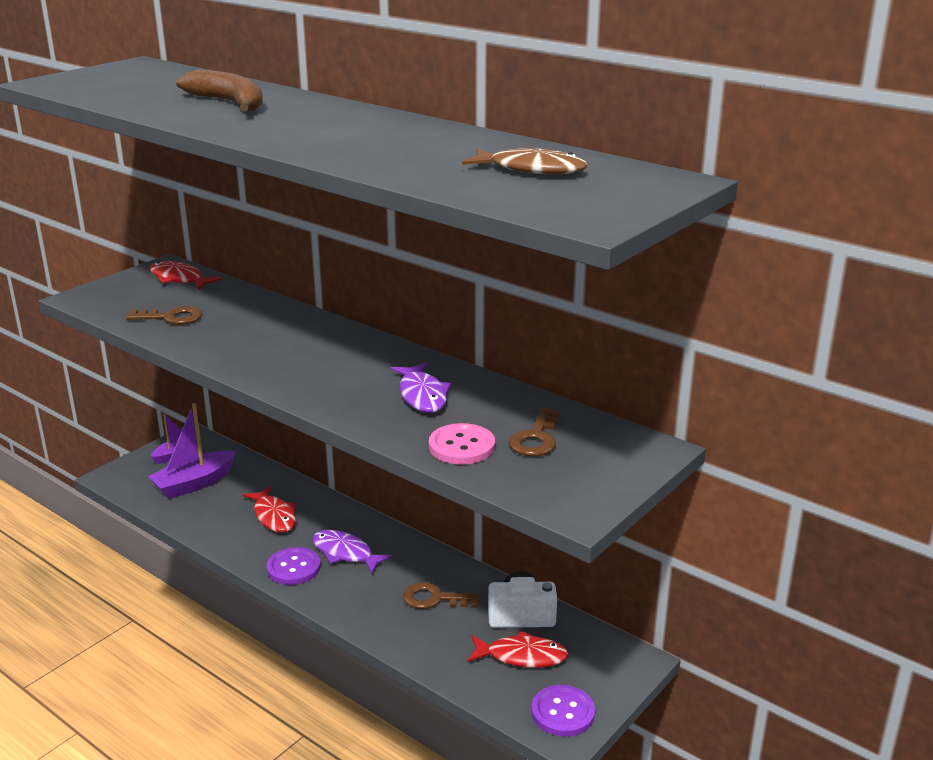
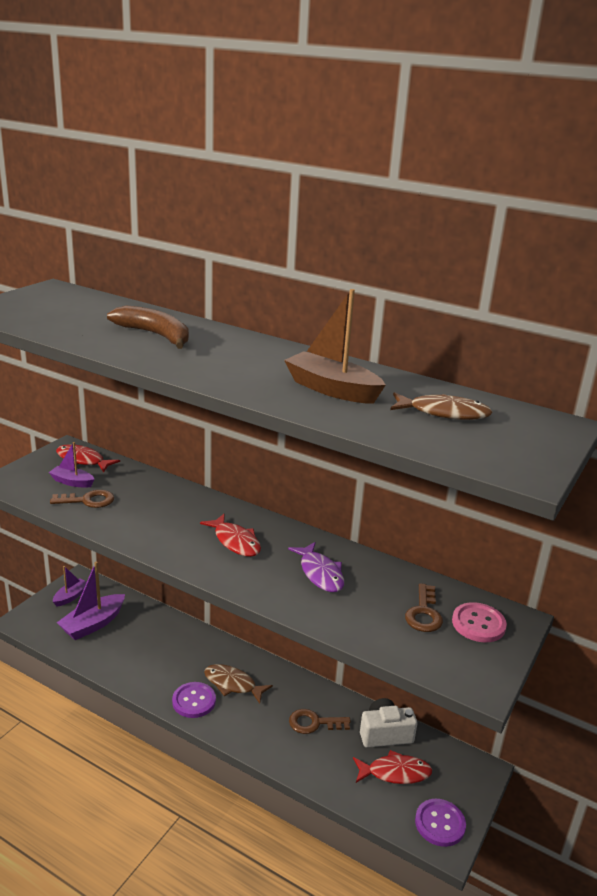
camera: 10 degrees left, 0 degrees up
(159, 299) = (72, 482): none -> purple boat
(274, 516) = (166, 652): red fish -> red fish (235, 541)
(345, 553) = (232, 684): purple fish -> brown fish
(408, 149) = (332, 389): none -> brown boat
(461, 446) = (369, 624): pink button -> pink button (478, 624)

